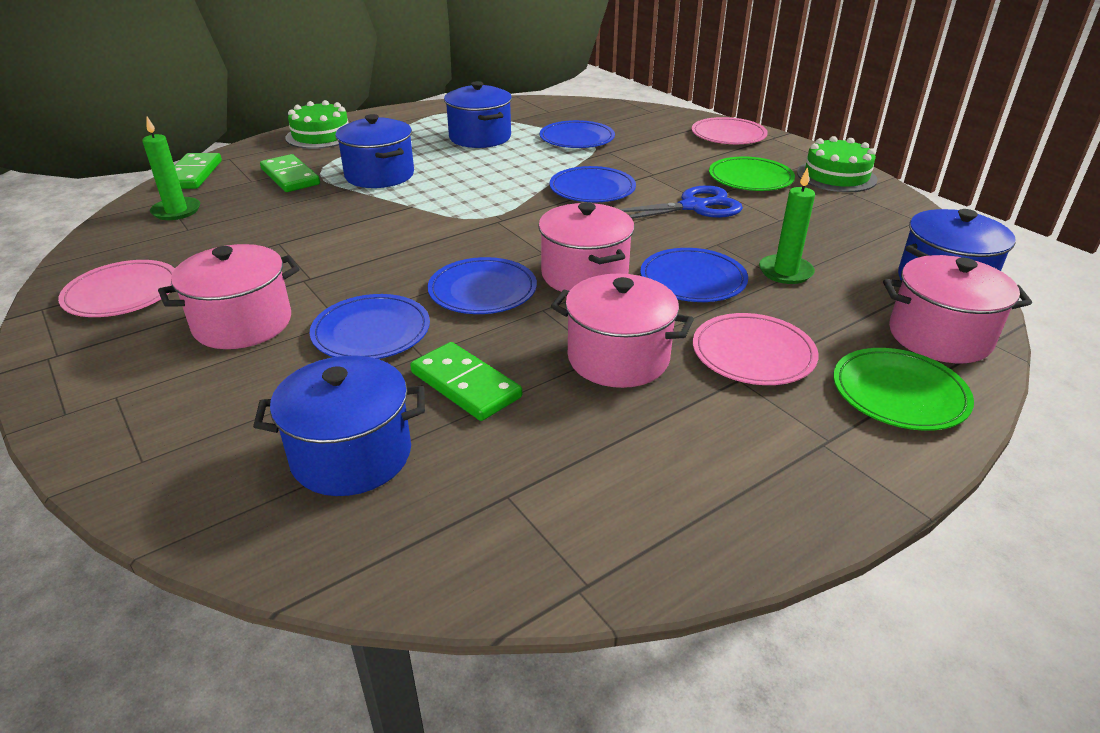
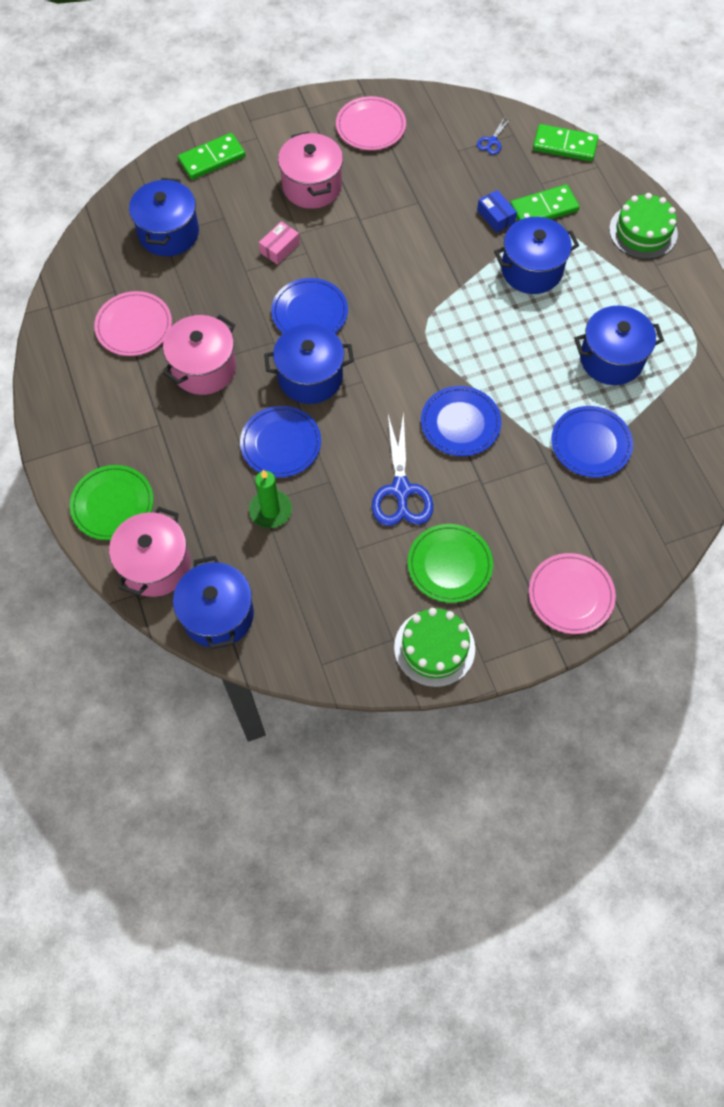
camera: 105 degrees right, 30 degrees up
(176, 211) = (492, 141): green candle -> blue scissors
(303, 198) = (495, 216): none -> blue box
(371, 332) = (279, 248): blue plate -> pink box
(466, 385) = (207, 287): green domino -> green domino (212, 159)
(584, 275) = (310, 377): pink pot -> blue pot
(753, 353) = (181, 443): pink plate -> pink plate (134, 326)

